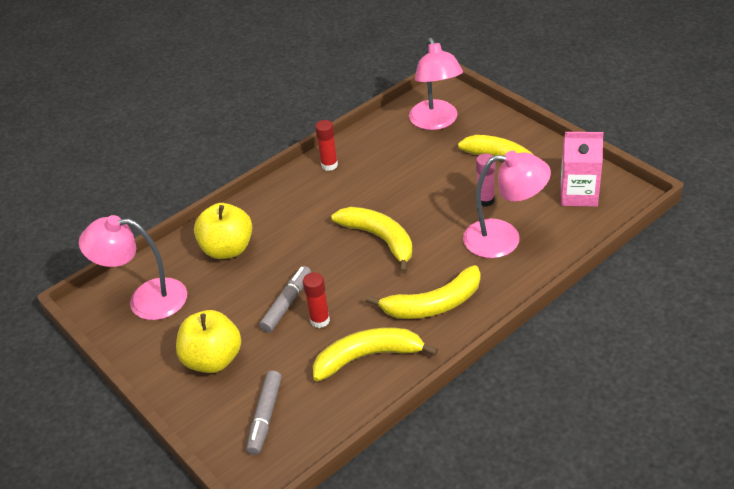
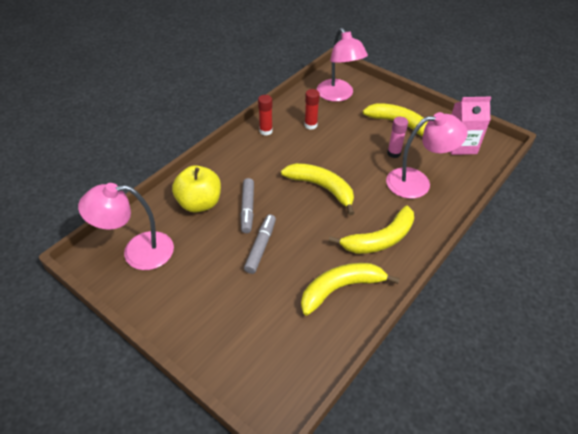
camera: 15 degrees left, 5 degrees up
(213, 360) = (209, 302): yellow apple -> none
(265, 416) = (267, 351): grey marker -> grey marker (247, 209)
(320, 320) = (292, 259): red glue stick -> red glue stick (310, 125)

